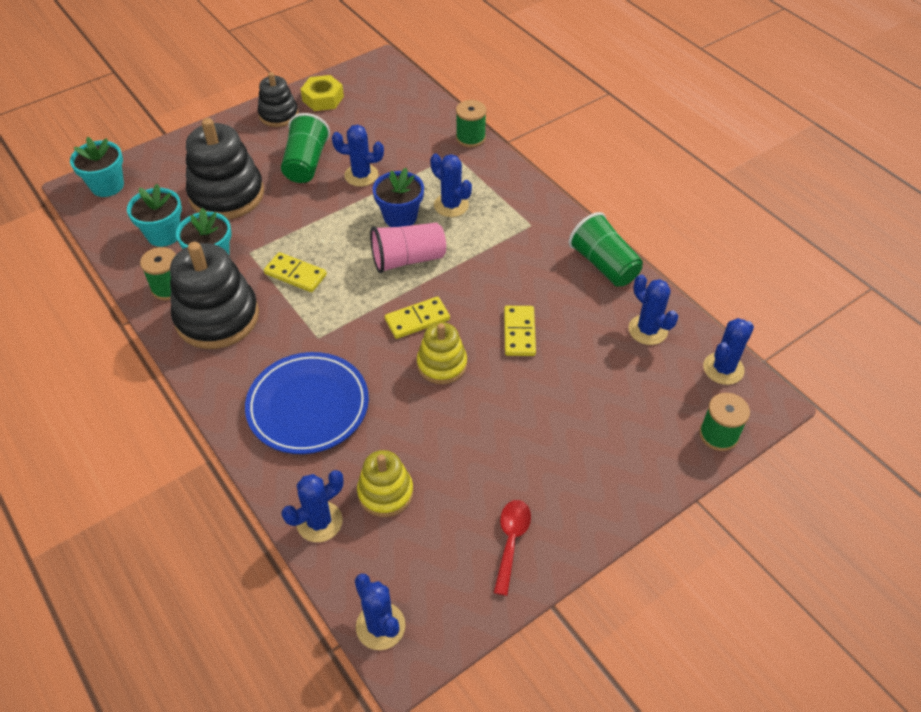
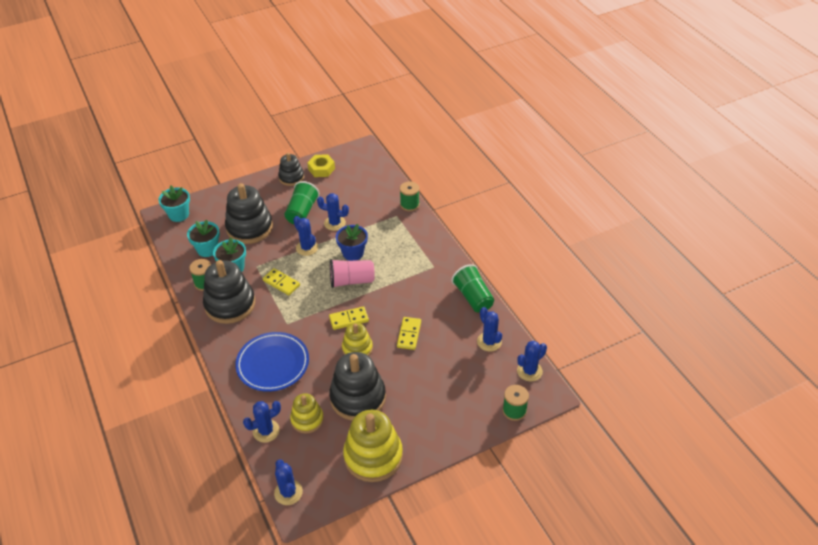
camera: 10 degrees right, 5 degrees down
(451, 205) = (386, 248): blue cactus -> blue cactus (307, 248)
(462, 445) = (358, 398): none -> black stacking toy
(511, 541) = (373, 456): red spoon -> yellow stacking toy

